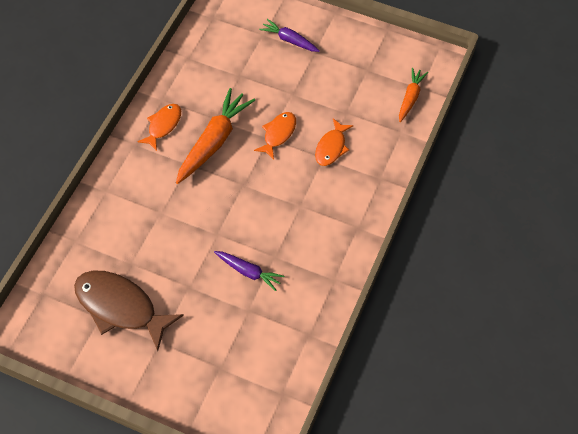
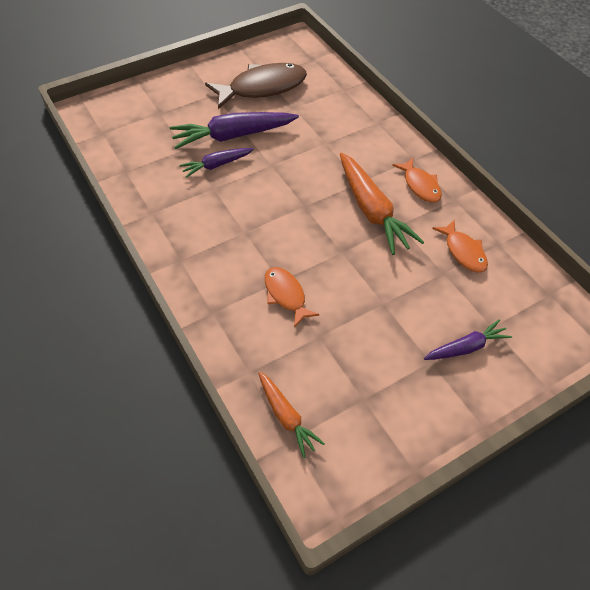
camera: 125 degrees right, 5 degrees down
(204, 285) = (233, 136): none -> purple carrot
(278, 134) = (340, 262): orange fish -> orange fish (463, 251)

